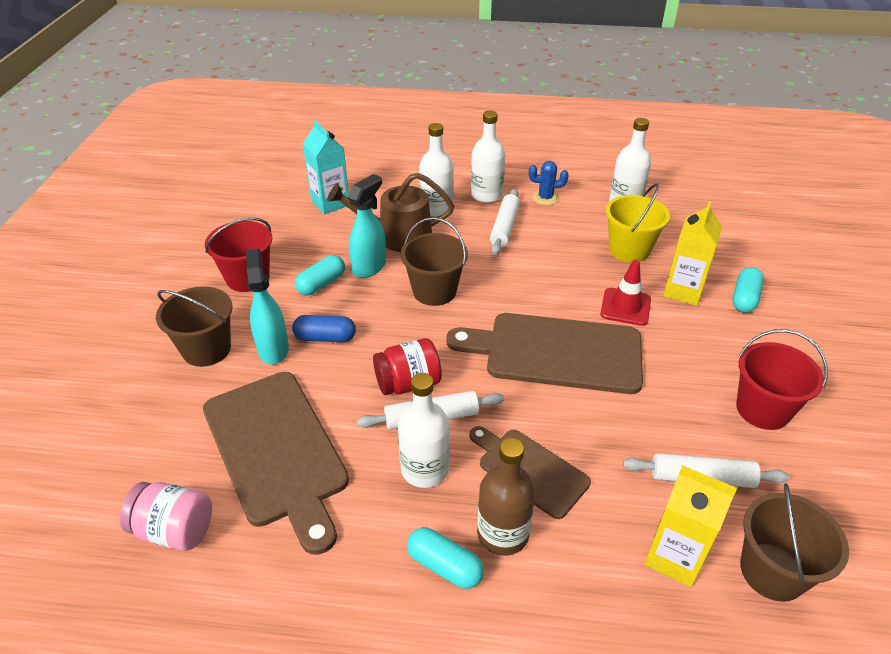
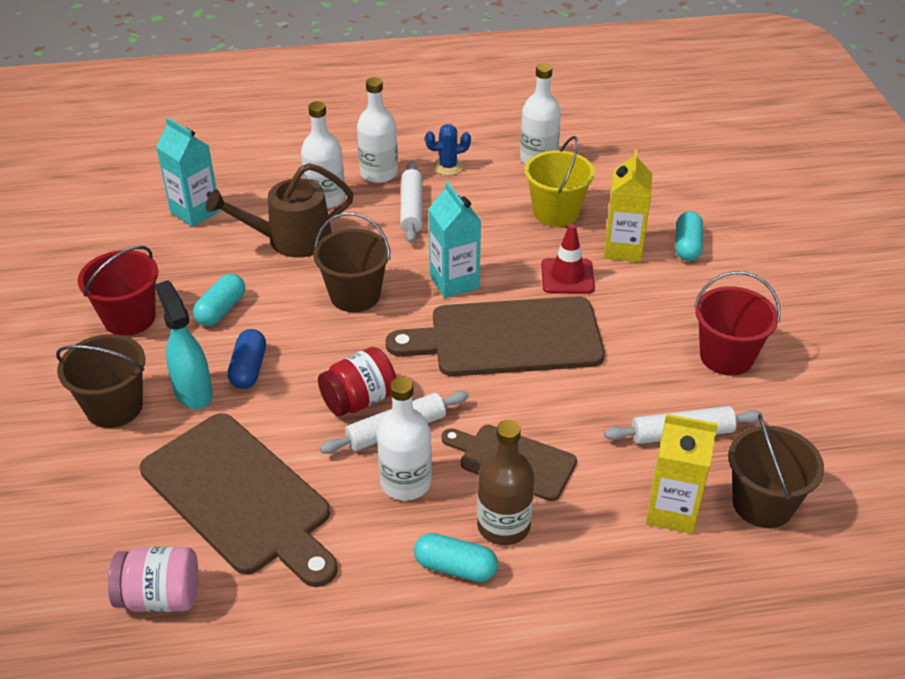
camera: 15 degrees left, 0 degrees up
(325, 338) = (248, 369): blue capsule -> blue capsule turned 75 degrees counterclockwise
(369, 267) = (271, 280): turquoise spray bottle -> none
(523, 294) = (454, 282): none -> turquoise carton

